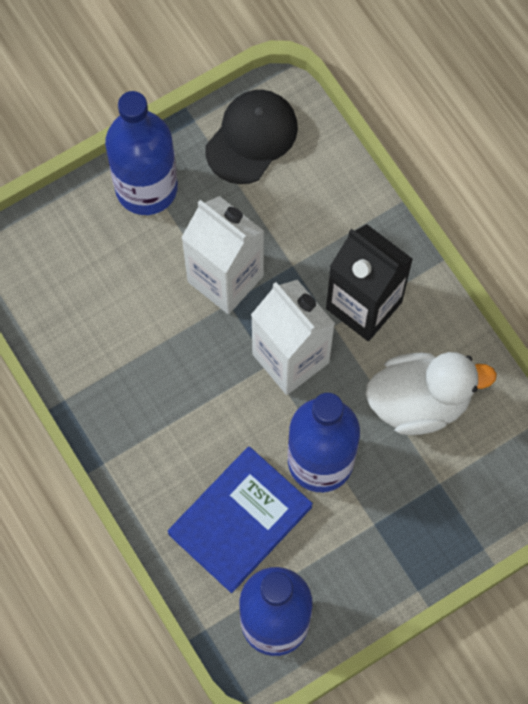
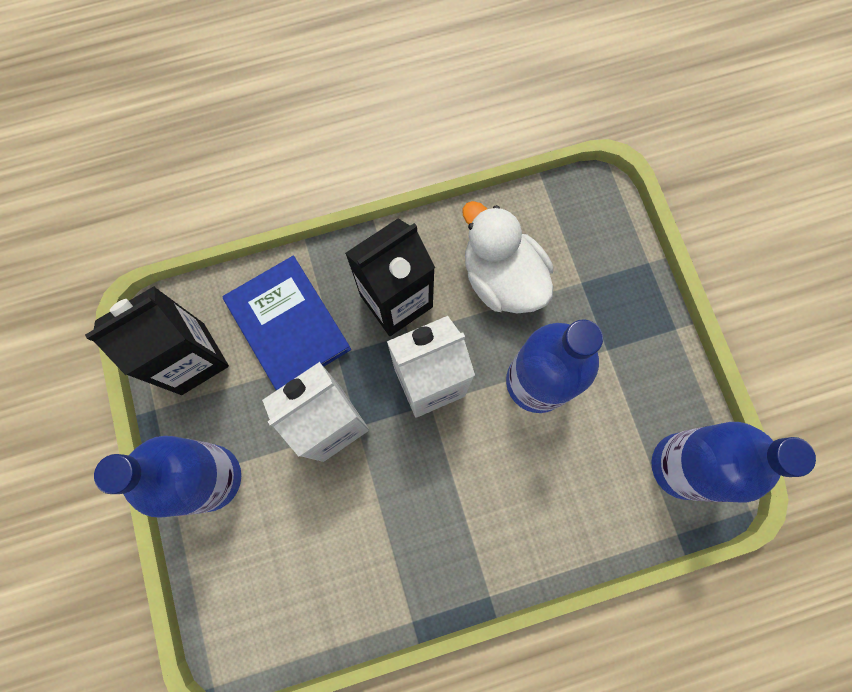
camera: 75 degrees left, 5 degrees up
(240, 520) = (578, 473): blue book -> blue book (288, 325)
(252, 137) = (192, 358): black cap -> black carton
(419, 402) = (502, 278): white duck -> white duck turned 45 degrees counterclockwise

